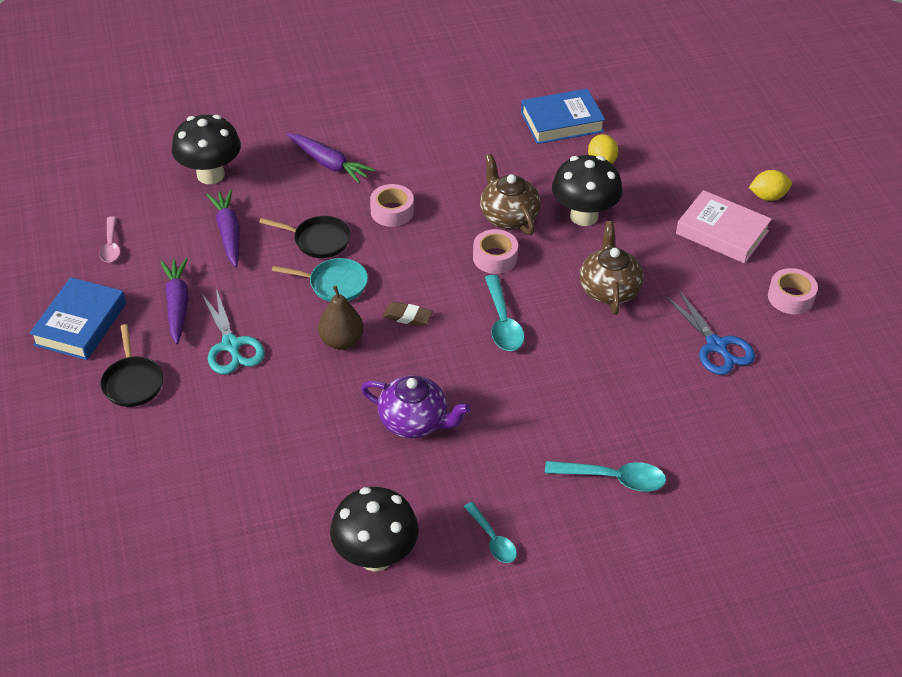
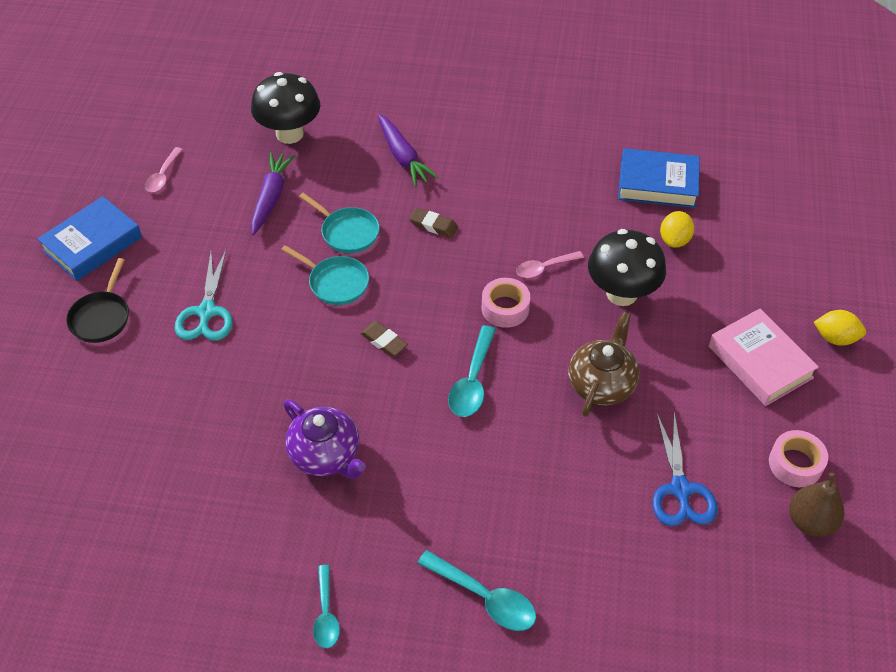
camera: 25 degrees right, 5 degrees up
(177, 305) = (184, 254): purple carrot -> none
(318, 240) = (347, 232): black pan -> turquoise pan
(341, 341) = (308, 344): brown pear -> brown pear (810, 522)
(375, 556) = (206, 584): black mushroom -> none
(392, 211) = (433, 225): pink tape -> brown eraser
(508, 216) = (544, 268): brown teapot -> pink spoon

